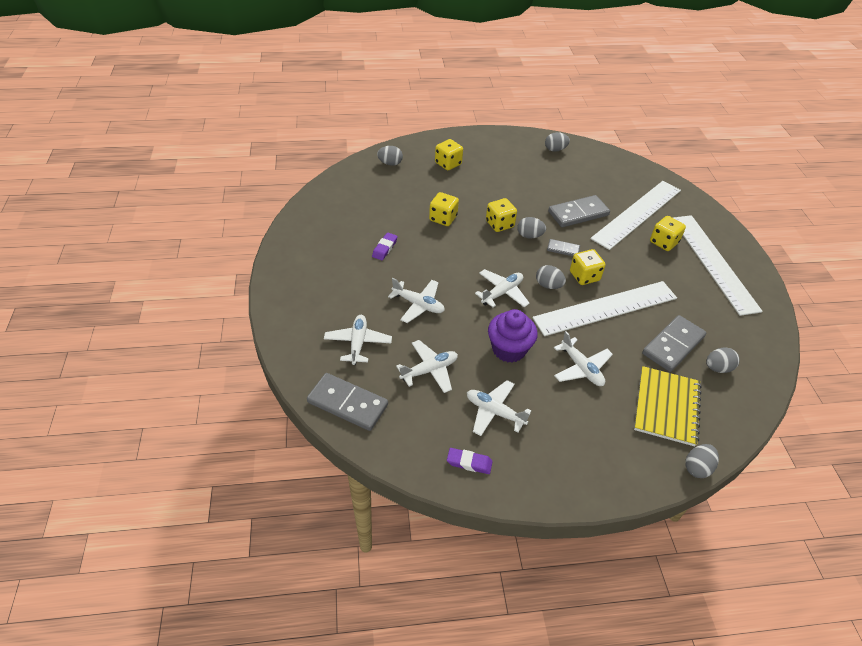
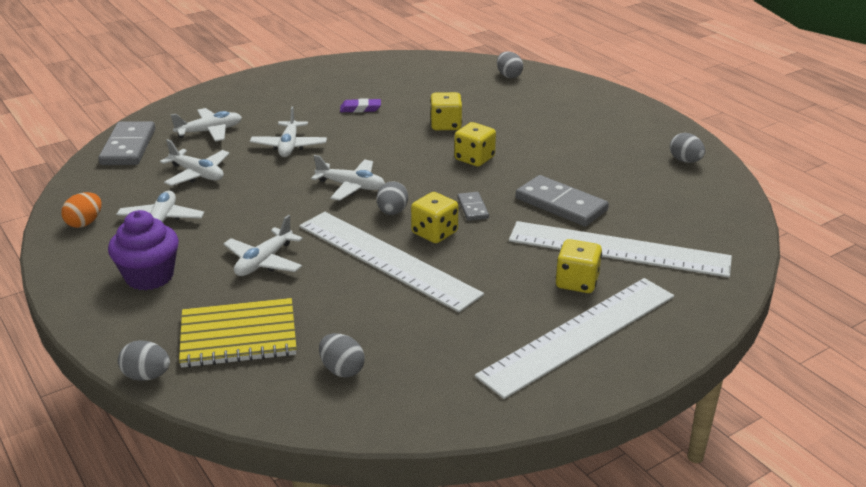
camera: 65 degrees right, 15 degrees down
(448, 164) = (552, 104): yellow dice -> none
(469, 463) = (85, 223): purple eraser -> orange egg
(509, 349) = (261, 210): purple cupcake -> purple cupcake (149, 276)
(529, 236) = (474, 181): grey egg -> none
(673, 345) = (358, 324): grey domino -> none

